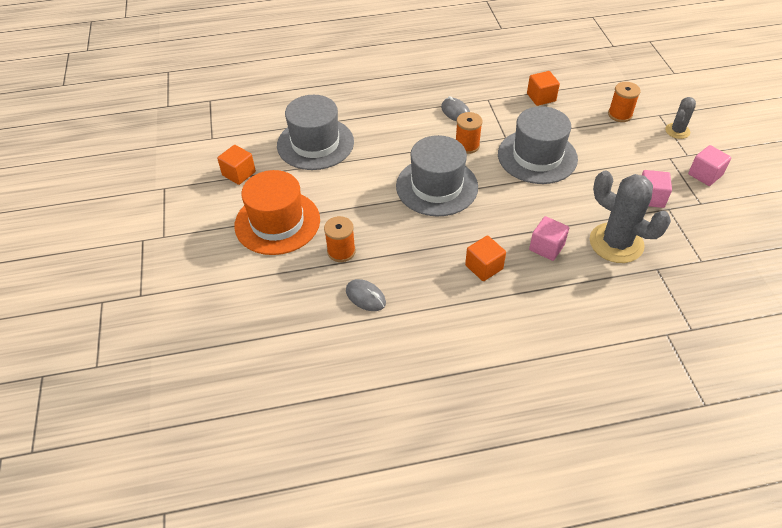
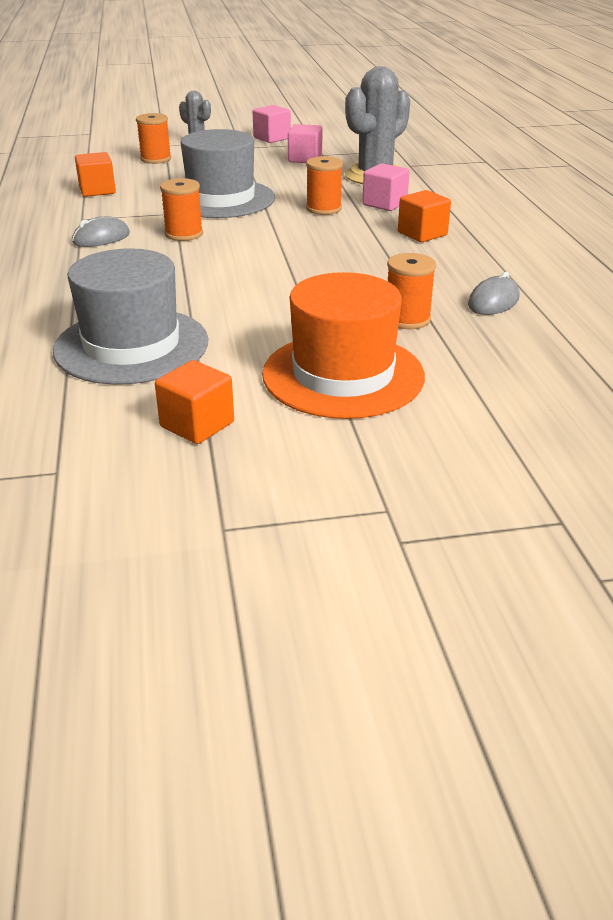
camera: 90 degrees left, 15 degrees down
(437, 186) = (269, 254): grey hat -> none
(528, 211) = (324, 209): none -> orange spool

